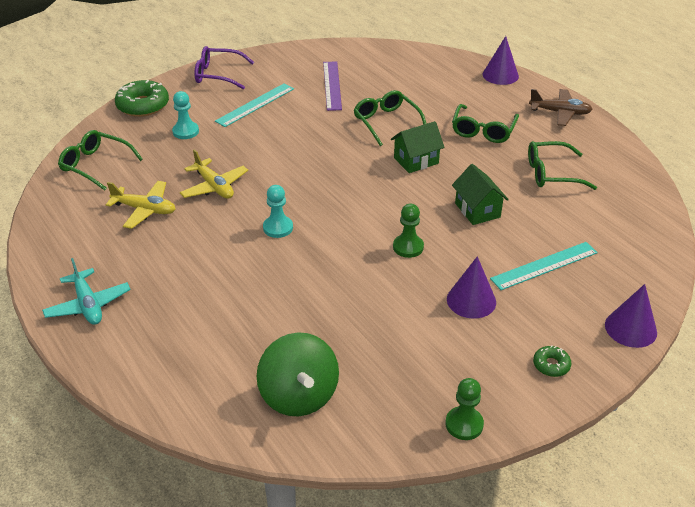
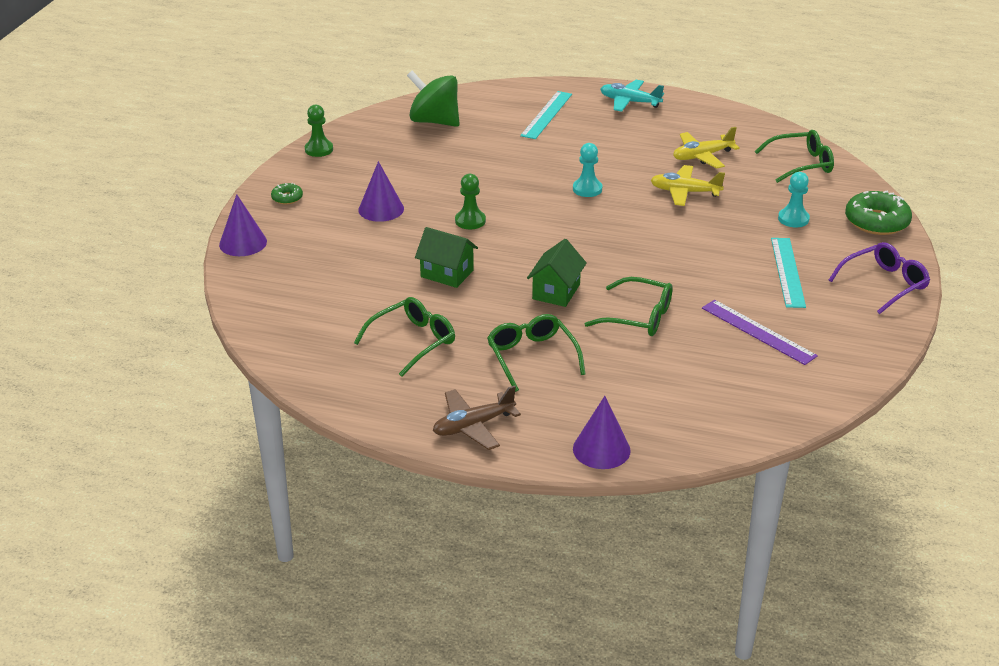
camera: 140 degrees right, 5 degrees down
(544, 265) = (346, 256): turquoise ruler -> turquoise ruler (546, 115)

